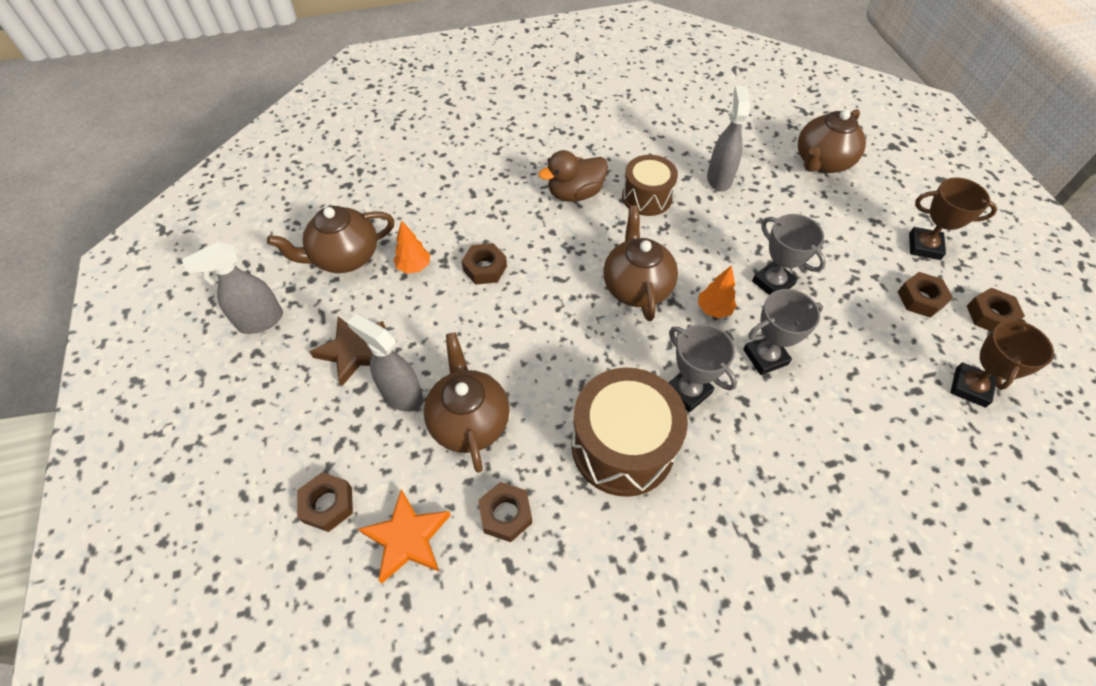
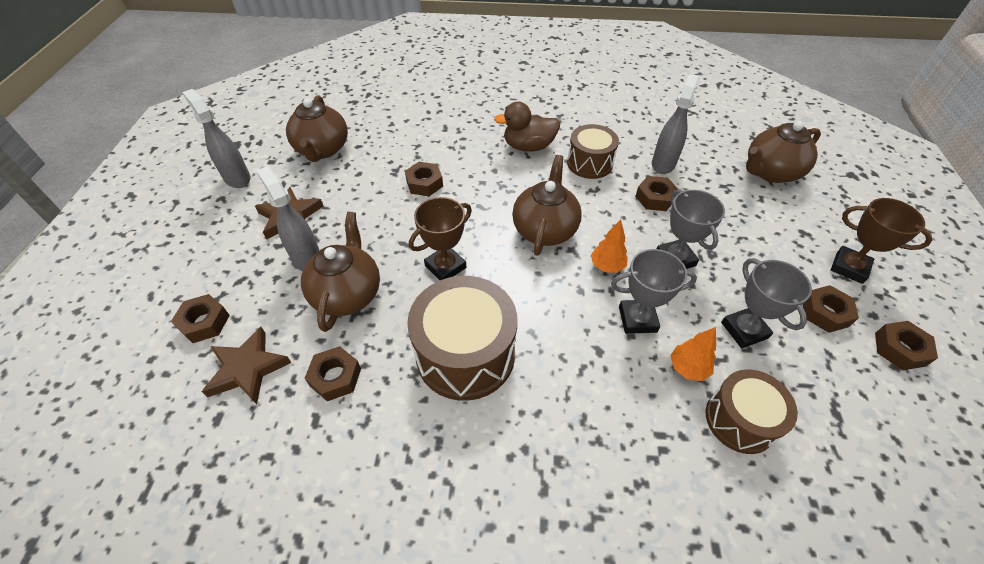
camera: 20 degrees right, 5 degrees down
(260, 321) = (237, 178): grey spray bottle -> grey spray bottle turned 60 degrees clockwise
(344, 257) = (322, 150): brown teapot -> brown teapot turned 90 degrees counterclockwise
(407, 538) = (247, 368): orange star -> brown star
(414, 267) = (370, 169): orange tree -> orange tree (688, 368)
(688, 391) = (548, 327): grey trophy -> grey trophy (744, 330)
(727, 220) = (655, 198): none -> brown nut
(890, 426) = (740, 420): none -> brown drum
(970, 387) = (847, 411): brown trophy -> brown trophy (445, 267)

